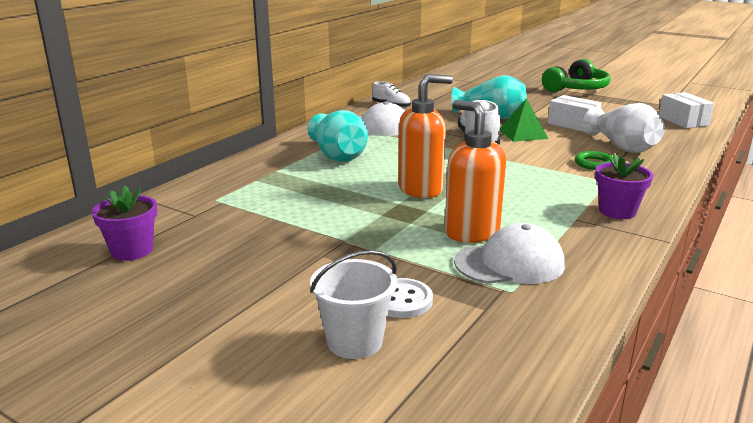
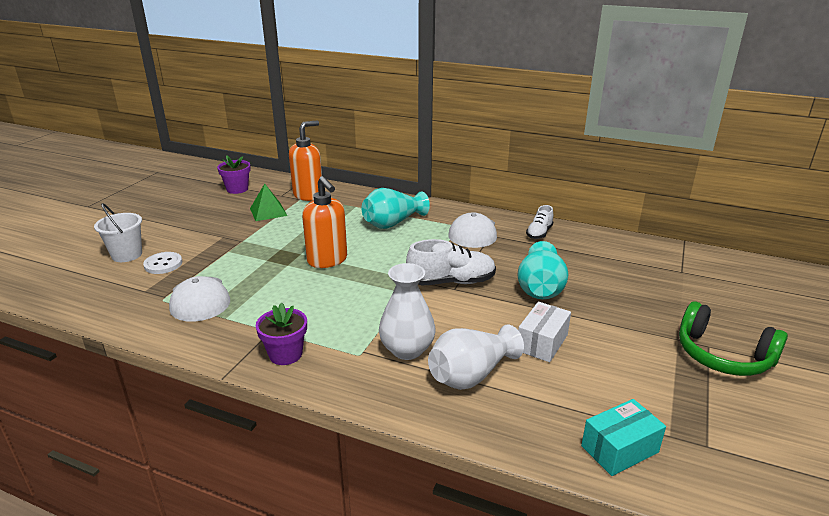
camera: 80 degrees right, 5 degrees up
(471, 232) = (250, 283): orange soap dispenser -> orange soap dispenser (308, 195)
(522, 134) = (487, 307): green pyramid -> green pyramid (268, 212)
(594, 164) = (407, 350): green ring -> white vase
(683, 121) = (619, 449): white box -> turquoise box

